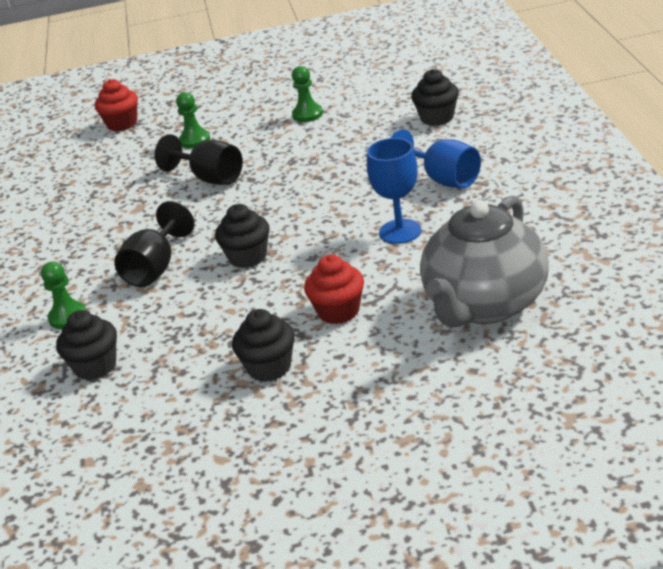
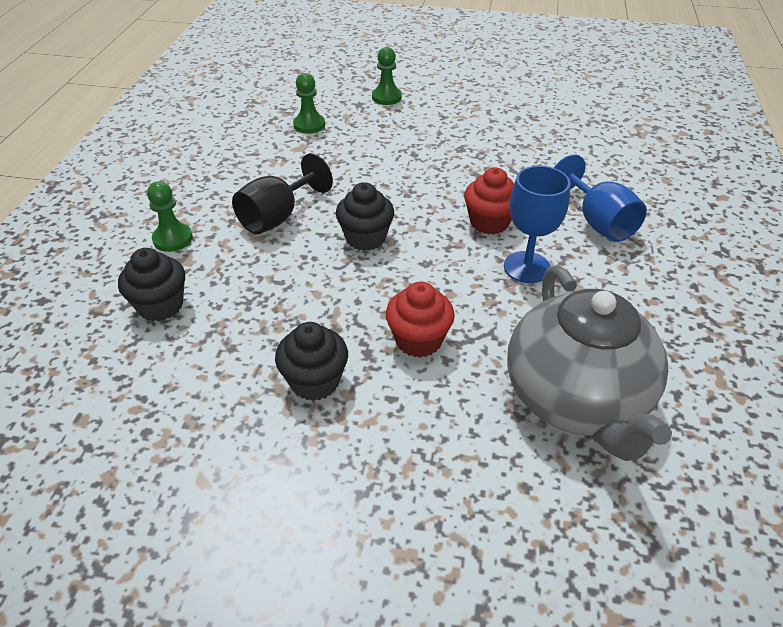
camera: 15 degrees right, 10 degrees up
(122, 124) = (336, 61): red cupcake -> red cupcake (489, 222)
(210, 178) = (378, 140): black goblet -> none
(307, 114) = (499, 105): green pawn -> green pawn (309, 125)
(437, 118) = (621, 151): black cupcake -> none
(485, 305) = (577, 400): grey teapot -> grey teapot turned 60 degrees counterclockwise

